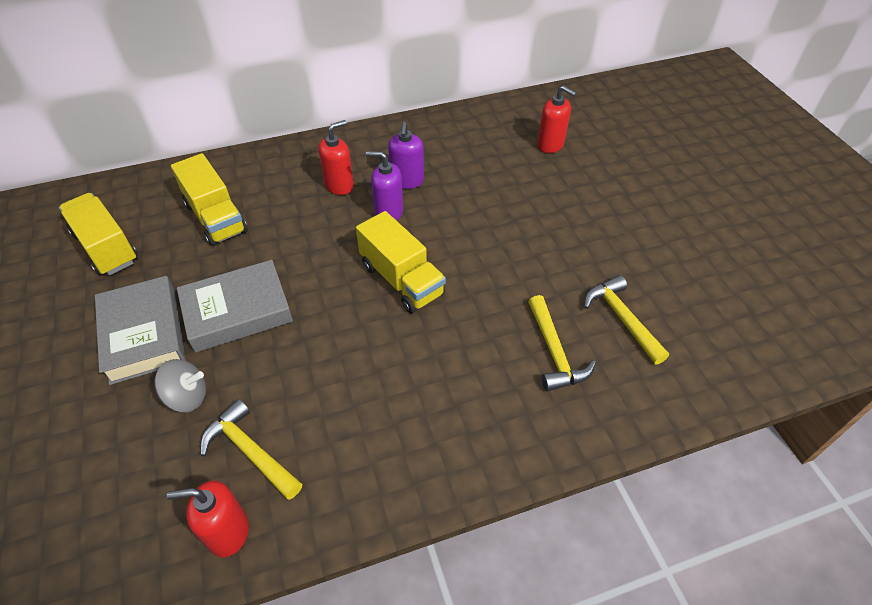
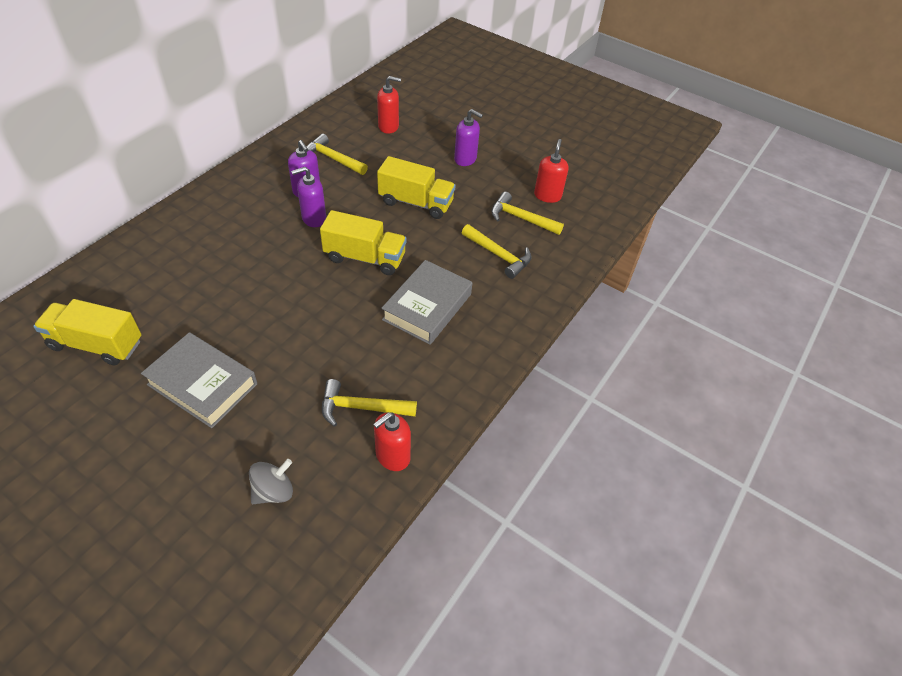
camera: 40 degrees left, 0 degrees up
(187, 397) = (282, 403): grey spinning top -> grey spinning top (273, 491)
(216, 218) = (174, 280): yellow truck -> yellow truck (416, 203)
(237, 311) = (263, 333): grey book -> grey book (427, 307)
(339, 185) = (256, 215): red soap dispenser -> red soap dispenser (547, 196)
(462, 157) = (333, 159): none -> yellow hammer
(610, 215) = (465, 159): none -> purple soap dispenser

